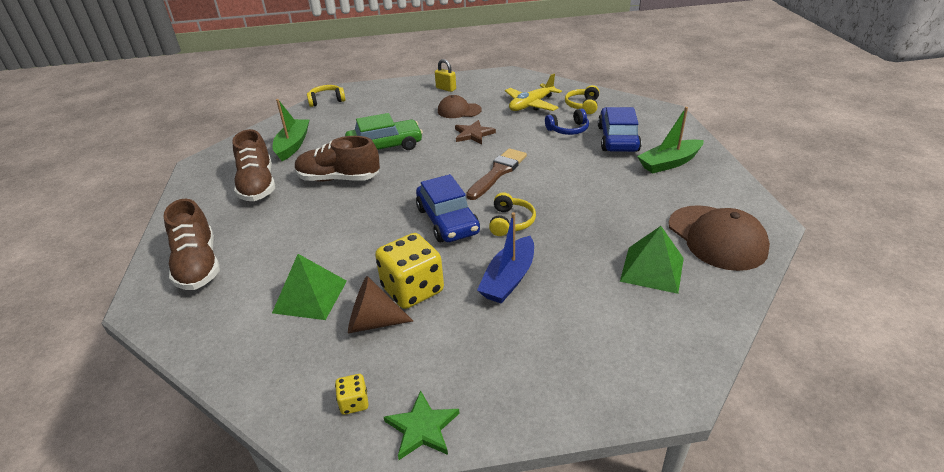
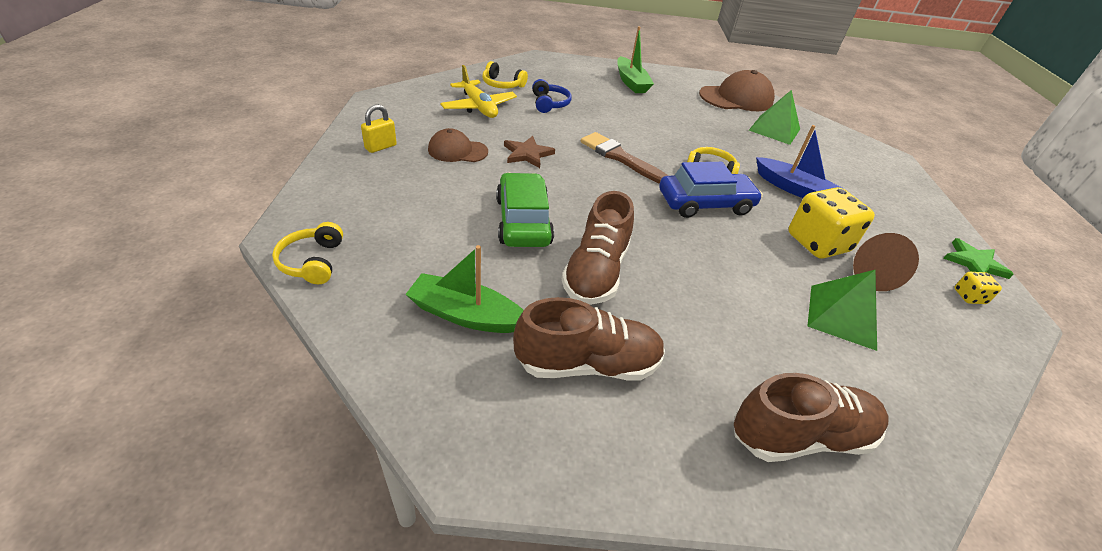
camera: 85 degrees left, 5 degrees up
(459, 110) = (457, 151): brown cap -> brown cap turned 75 degrees clockwise
(617, 139) = (580, 89): blue car -> none

